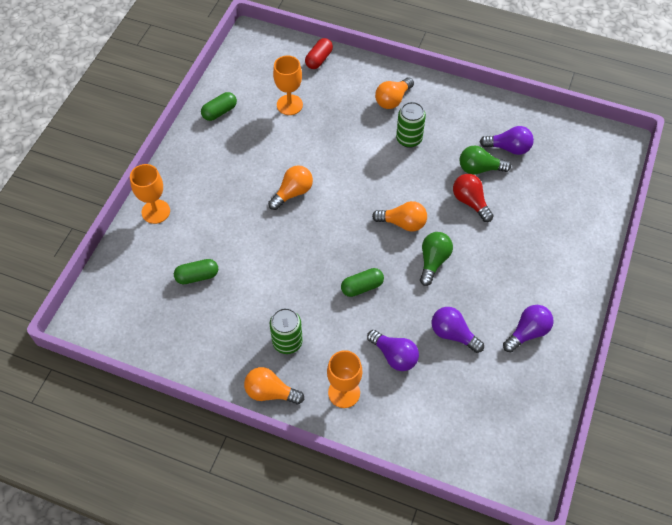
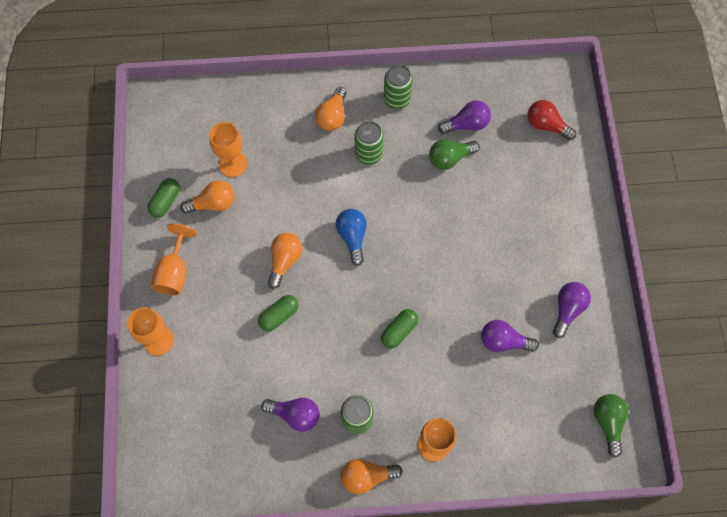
camera: 25 degrees left, 10 degrees up
(197, 166) = (174, 272): none -> orange goblet
(197, 276) = (236, 391): green capsule -> green capsule (279, 316)
(319, 59) = (236, 100): red capsule -> none
(360, 197) = (352, 237): none -> blue light bulb
(394, 355) = (461, 387): purple light bulb -> purple light bulb (295, 415)
(403, 223) = (405, 247): orange light bulb -> orange light bulb (213, 203)
(433, 261) = (452, 275): green light bulb -> green light bulb (608, 422)
(456, 106) = (397, 99): none -> green can
(470, 202) = (457, 198): red light bulb -> red light bulb (546, 125)

